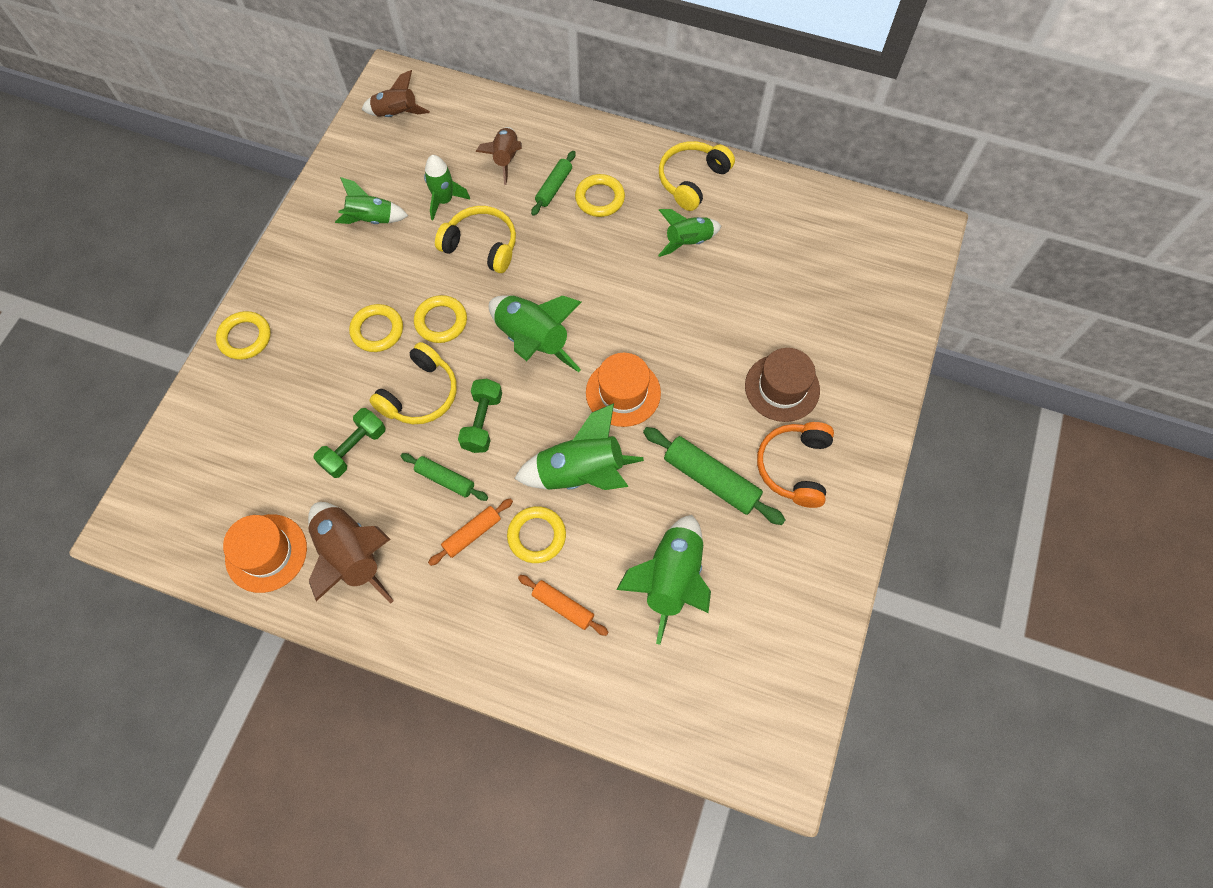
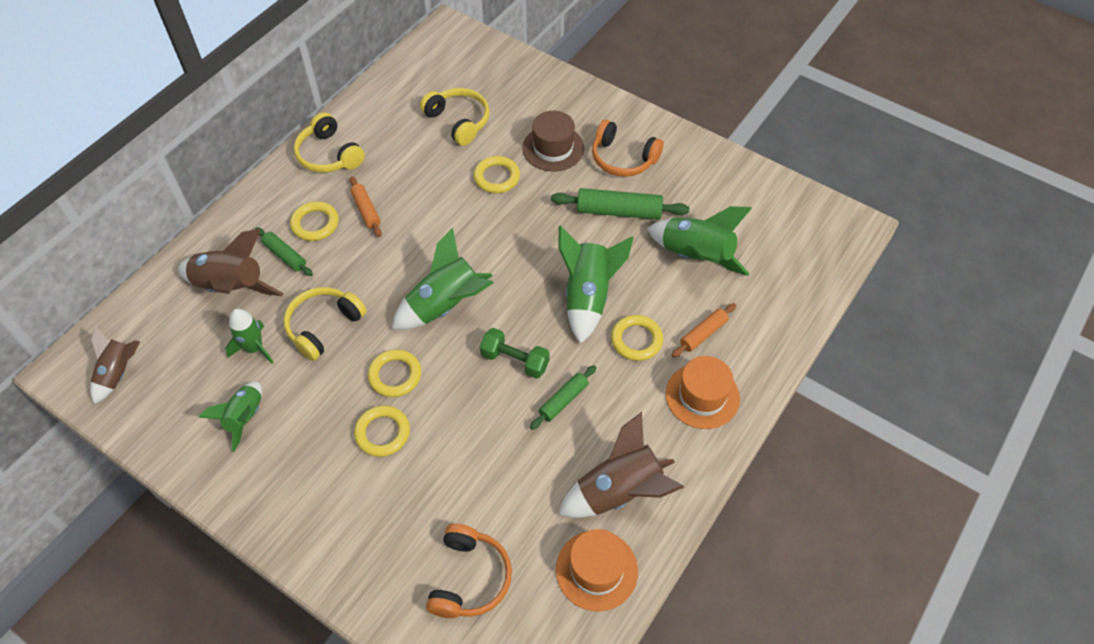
camera: 75 degrees left, 10 degrees down
(244, 444) = (470, 578): none -> orange headphones
(245, 337) = (340, 564): yellow ring -> yellow ring (496, 177)
(354, 449) = (508, 473): green dumbbell -> none
(420, 394) = (468, 406): yellow headphones -> yellow headphones (459, 121)
(472, 534) = (622, 388): orange rolling pin -> orange rolling pin (366, 210)
(505, 159) = (231, 287): brown rocket -> brown rocket, size x1.58
(623, 392) = (521, 251): orange hat -> orange hat (702, 396)
(688, 241) = (391, 173): green rocket -> none
(711, 480) = (619, 211): green rolling pin -> green rolling pin turned 45 degrees clockwise

